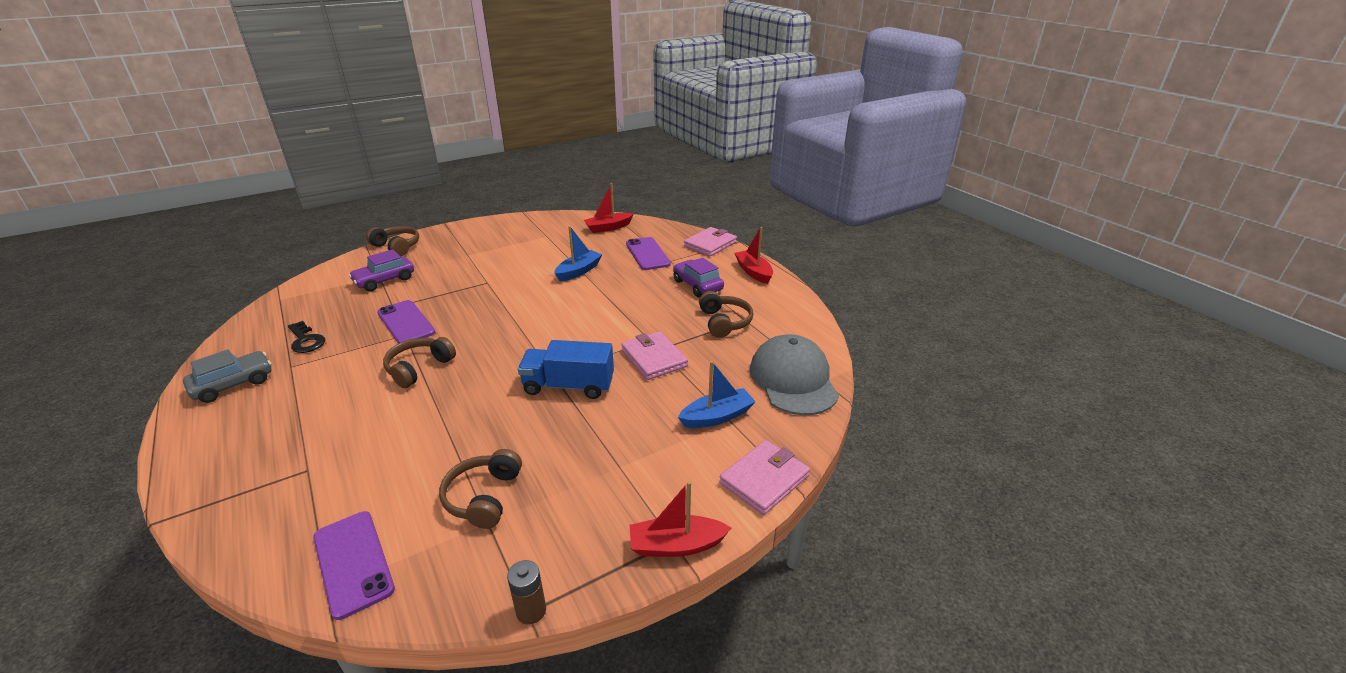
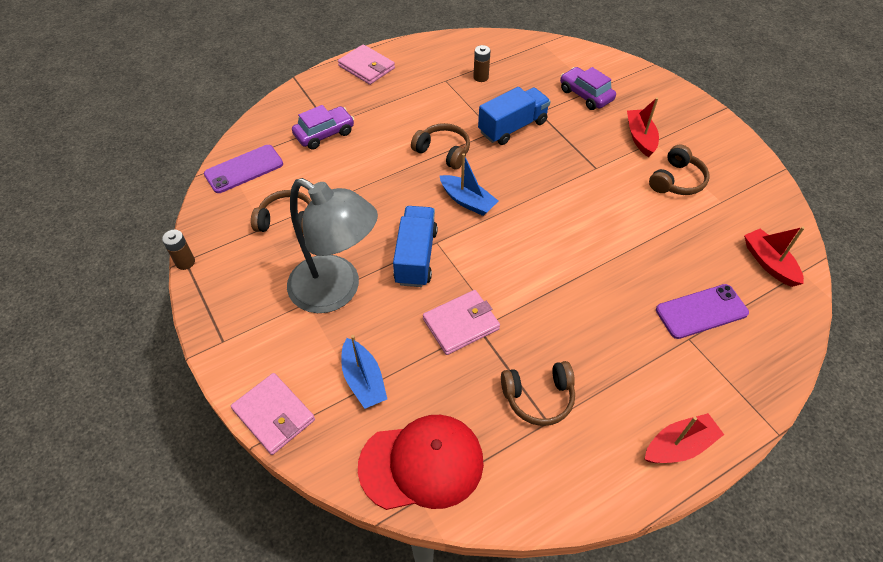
camera: 90 degrees right, 20 degrees up
(233, 384) = (423, 60): grey car -> none
(306, 340) = (481, 77): black key -> brown battery
(397, 247) = (656, 86): brown headphones -> brown headphones (676, 180)
(406, 322) = (512, 127): purple phone -> blue truck
(579, 271) = (637, 243): blue boat -> blue boat (467, 201)
(606, 442) = (336, 291): none -> grey lamp
(676, 545) = (217, 344): red boat -> red boat (640, 138)
(697, 285) = (626, 370): purple car -> purple car (324, 134)
(710, 244) = (755, 391): pink wallet -> pink wallet (366, 67)
(793, 379) = (422, 463): grey cap -> red cap

